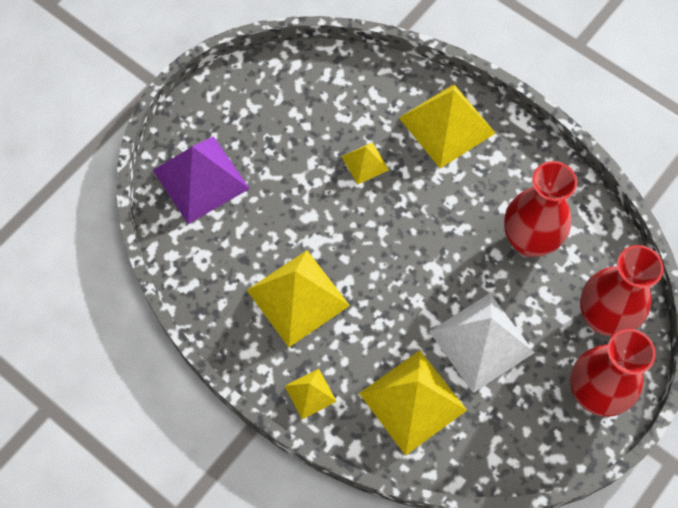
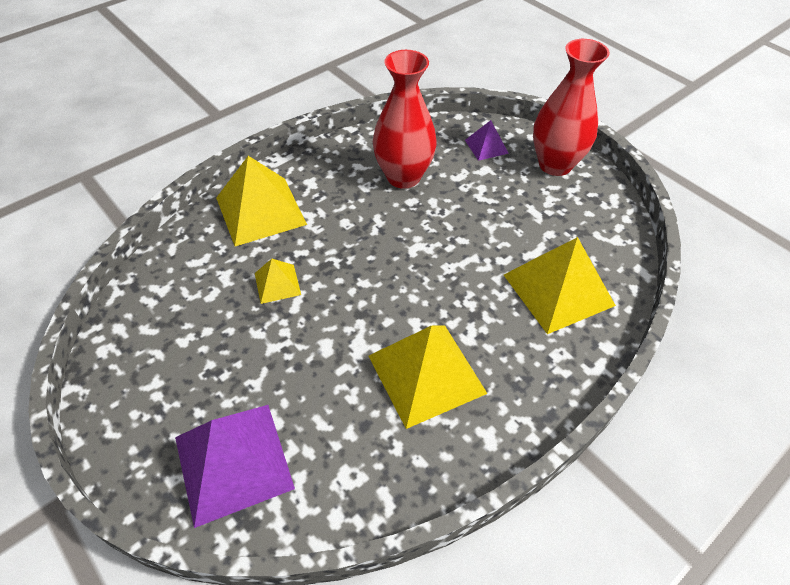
camera: 80 degrees left, 15 degrees down
(310, 393) = (545, 380): yellow pyramid -> none
(481, 342) = (499, 227): white pyramid -> none
(604, 317) = (486, 146): red vase -> purple pyramid

